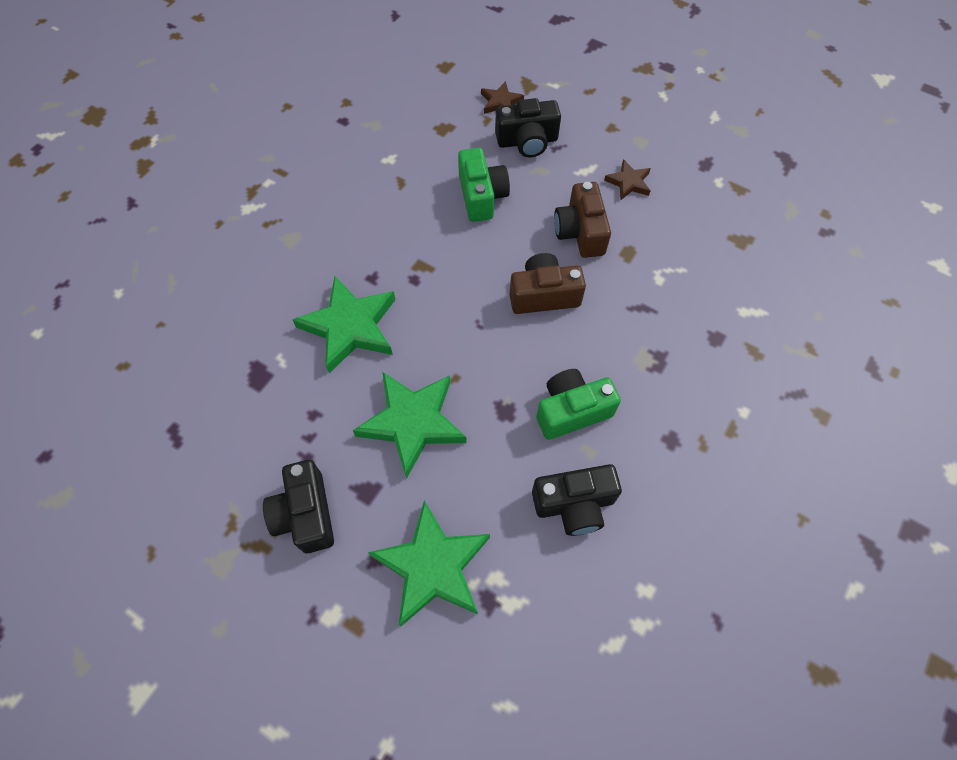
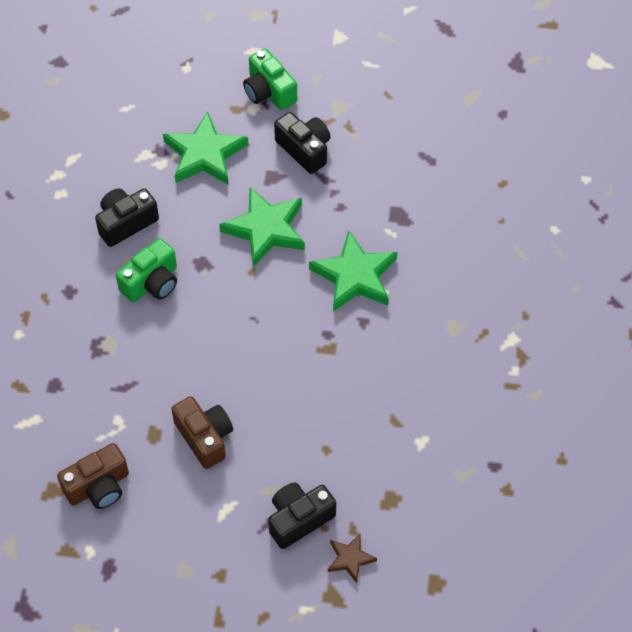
camera: 155 degrees right, 5 degrees down
(481, 196) = (312, 437): green camera -> green camera (269, 91)
(543, 295) = (212, 364): brown camera -> brown camera (98, 486)
(628, 182) = (179, 512): brown star -> none

